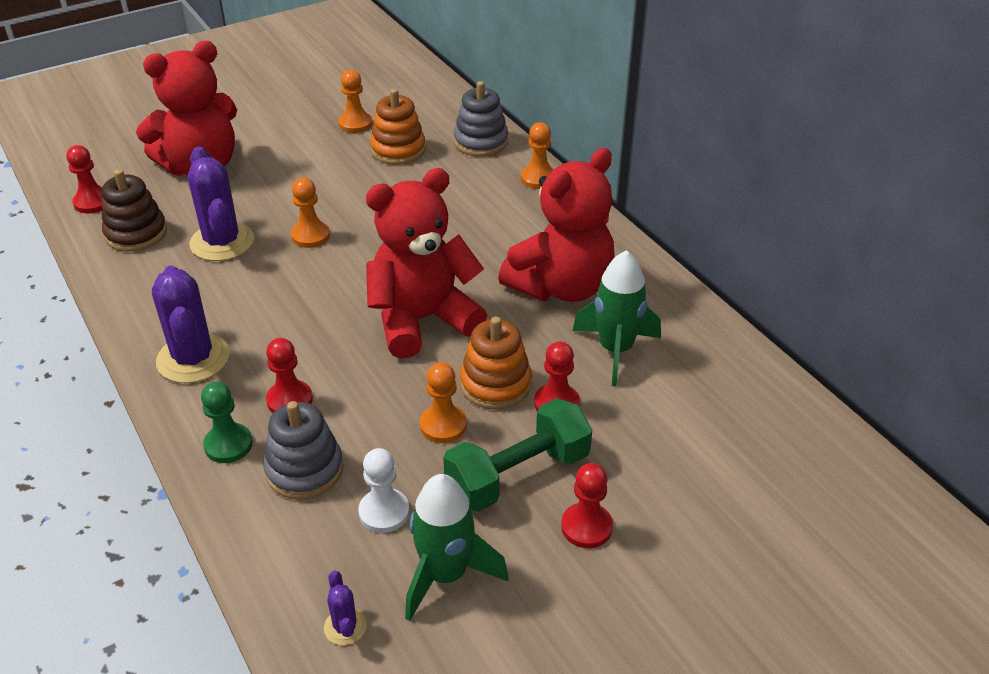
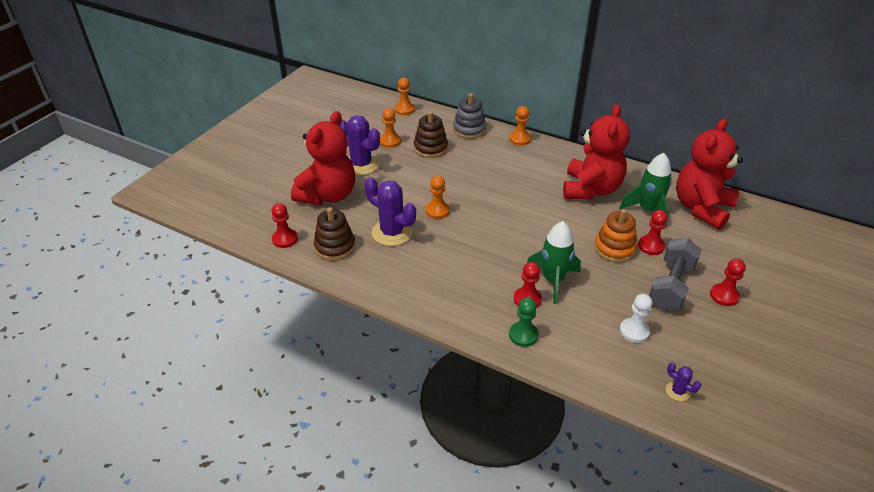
camera: 30 degrees left, 0 degrees up
(193, 358) = (451, 300): purple cactus -> purple cactus (361, 164)
(304, 469) = (574, 329): grey stacking toy -> none
(398, 150) = (430, 148): orange stacking toy -> brown stacking toy
(422, 320) = (545, 232): red teddy bear -> red teddy bear (701, 208)
(443, 425) = (613, 278): orange pawn -> orange pawn (404, 110)
(446, 574) = (692, 345): green rocket -> green rocket (553, 280)
(518, 475) = (671, 286): green dumbbell -> grey dumbbell

